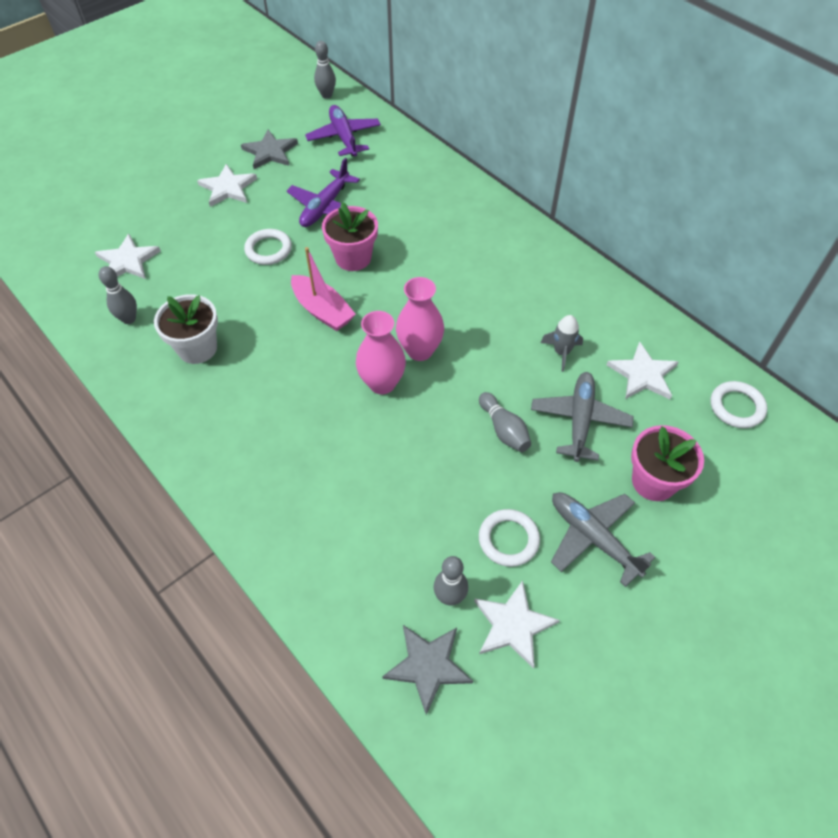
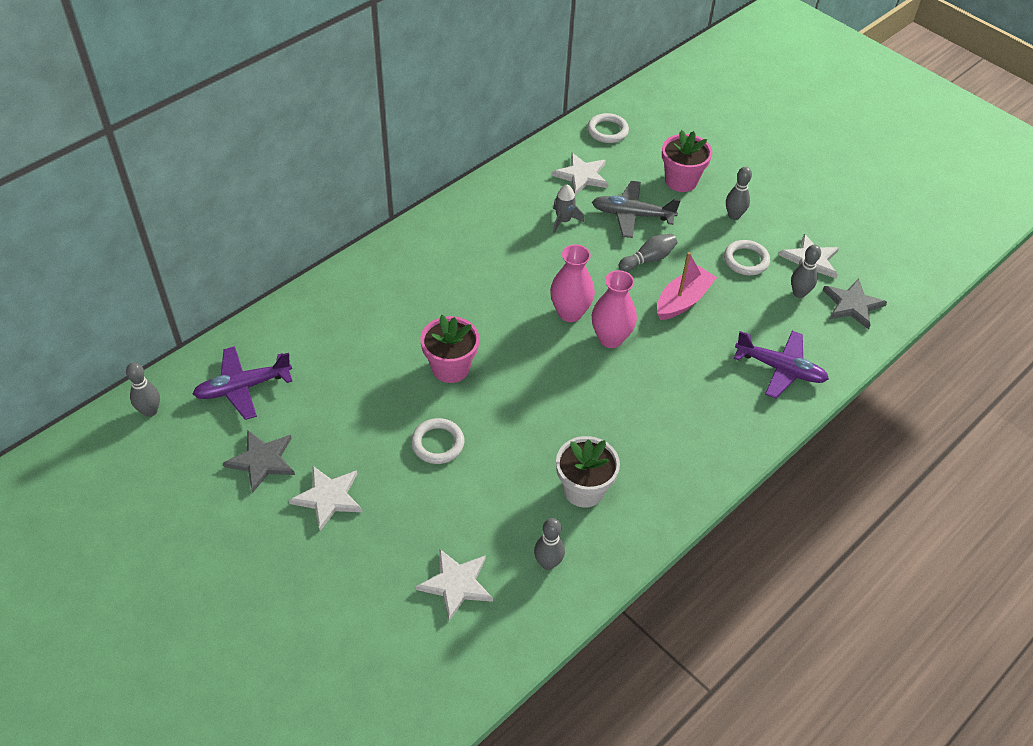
camera: 95 degrees left, 5 degrees down
(322, 311) = (525, 388): pink boat -> pink boat (683, 301)
(325, 207) = (369, 397): purple plane -> purple plane (780, 369)
(593, 537) = (734, 216): grey plane -> grey bowling pin

